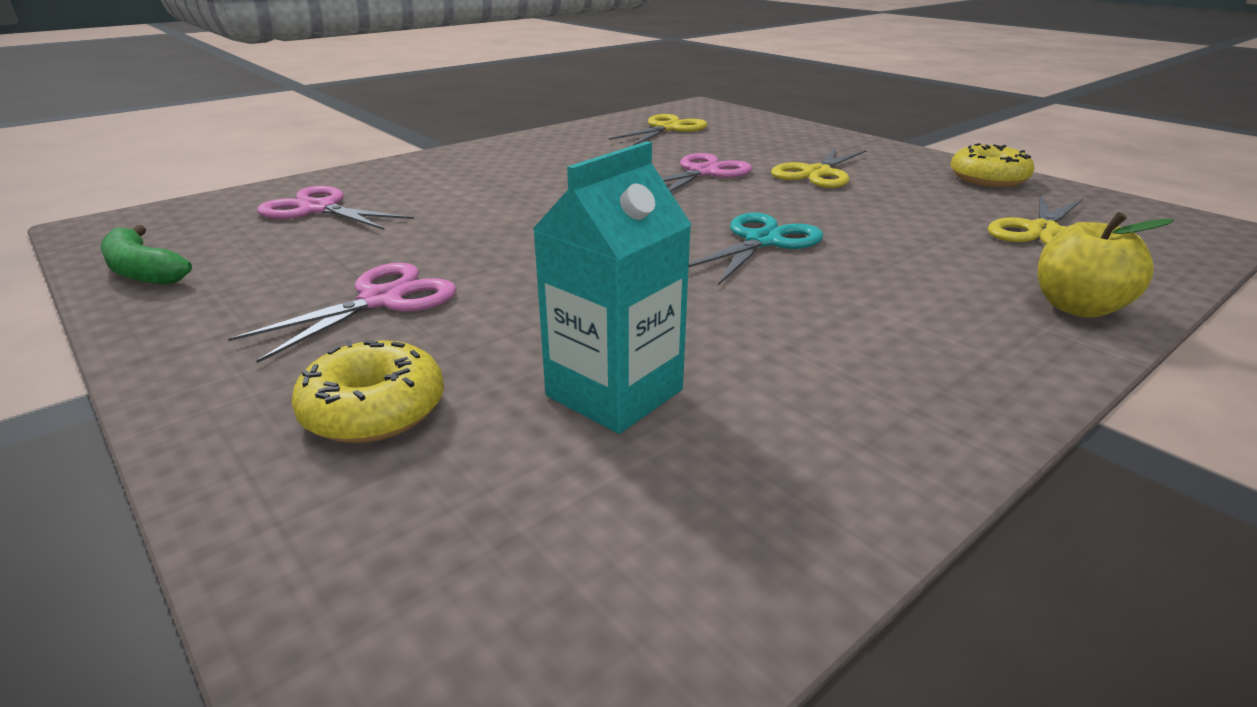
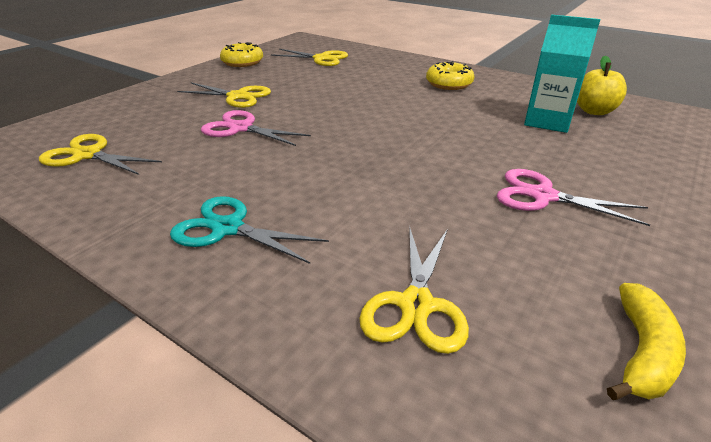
camera: 105 degrees left, 5 degrees up
(143, 271) = (642, 352): green banana -> yellow banana
(319, 209) = (416, 305): pink scissors -> yellow scissors
(374, 410) = (625, 164): yellow donut -> yellow donut (449, 84)
(763, 241) = (368, 105): turquoise scissors -> turquoise scissors (228, 228)
(1077, 307) = (399, 60): yellow apple -> yellow apple (594, 111)

